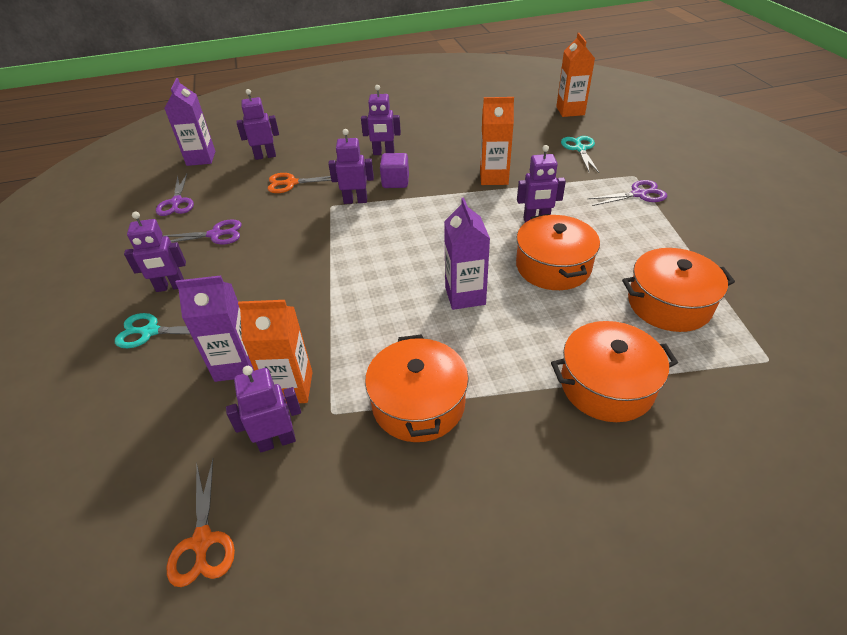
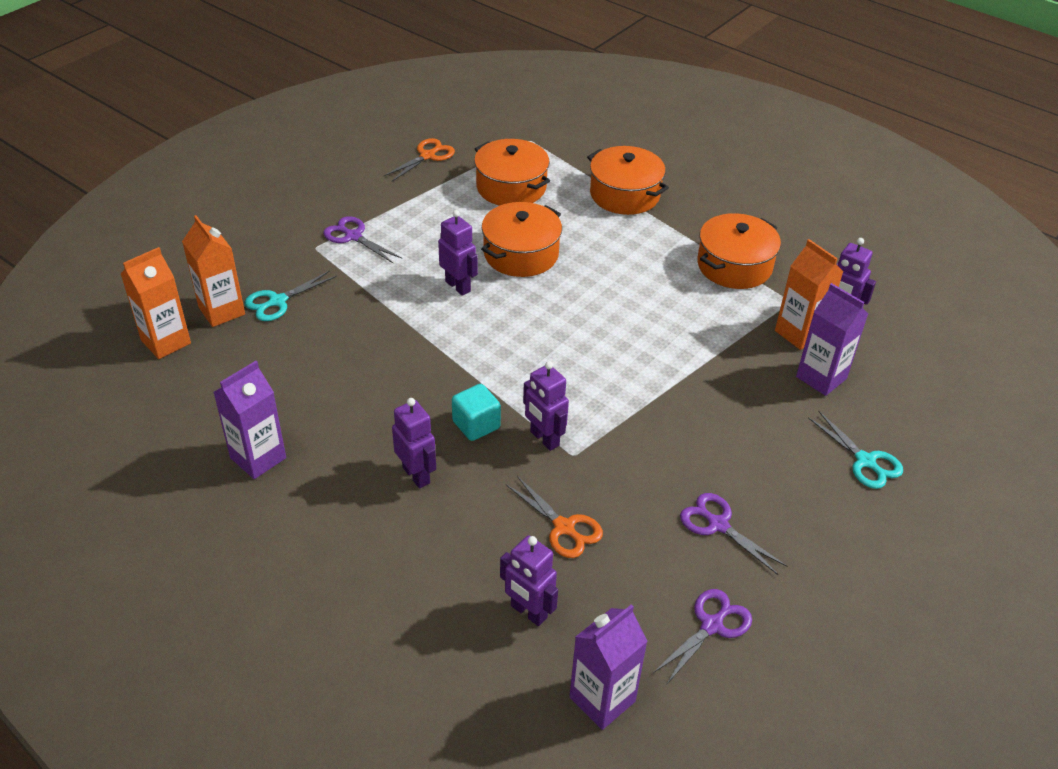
camera: 130 degrees left, 0 degrees up
(170, 287) = (815, 495): purple robot -> none
(202, 541) = (921, 304): orange scissors -> orange scissors (427, 156)
(395, 182) = (476, 425): purple cube -> turquoise cube
(465, 295) = (609, 288): purple carton -> purple carton (258, 458)
(494, 177) = (399, 346): orange carton -> orange carton (222, 311)

